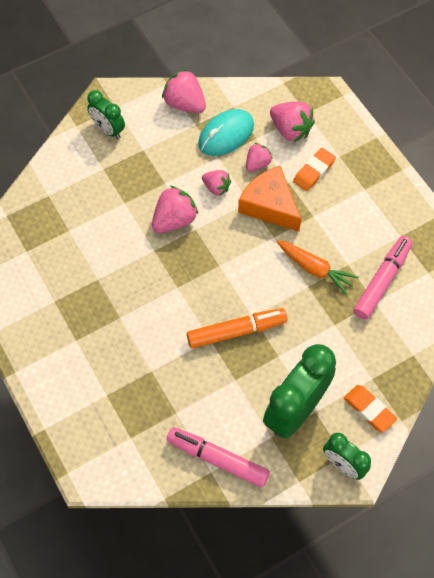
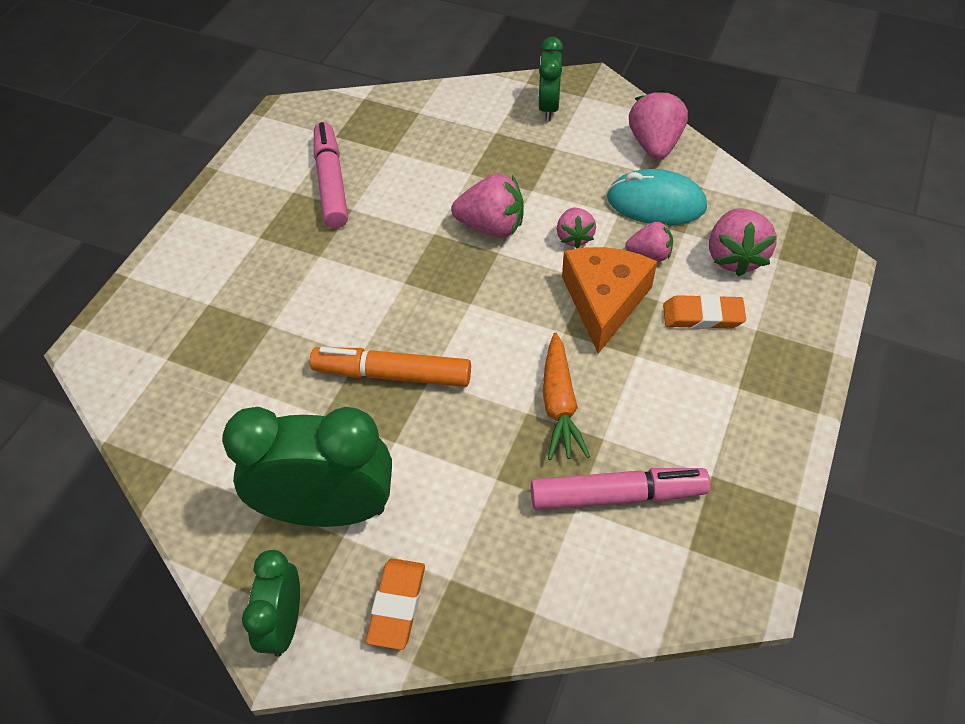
camera: 55 degrees right, 10 degrees down
(218, 459) = (194, 465): pink marker -> pink marker (331, 183)
(236, 331) = (393, 375): orange marker -> orange marker turned 150 degrees clockwise

